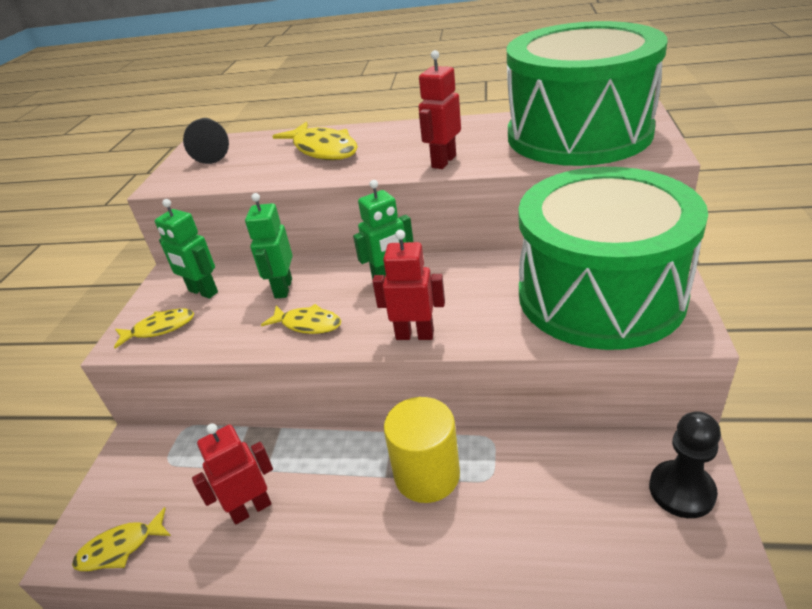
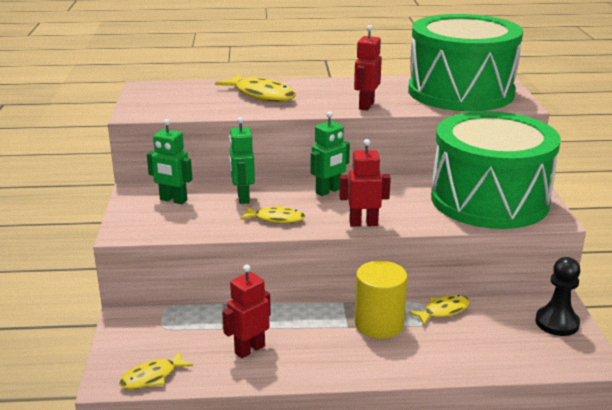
camera: 15 degrees left, 10 degrees down
(159, 329) = (150, 223): yellow fish -> yellow fish (443, 311)
(211, 151) = (160, 92): black pawn -> none

